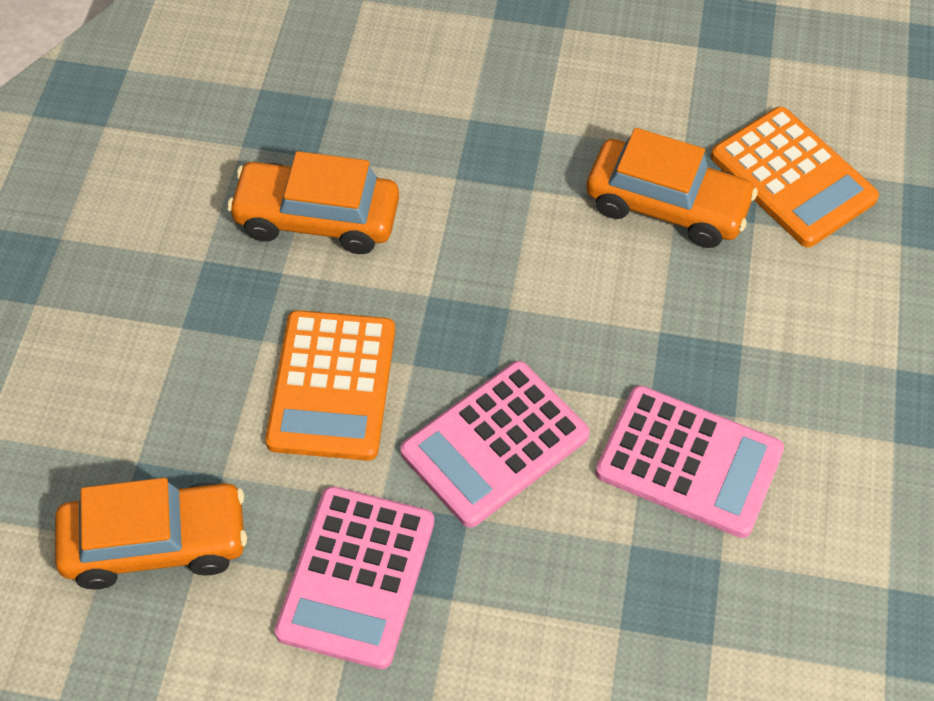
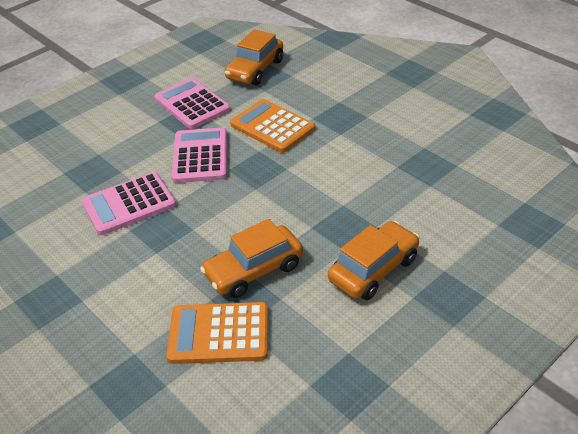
camera: 130 degrees right, 15 degrees down
(316, 219) = (360, 153): orange car -> orange car (373, 269)

